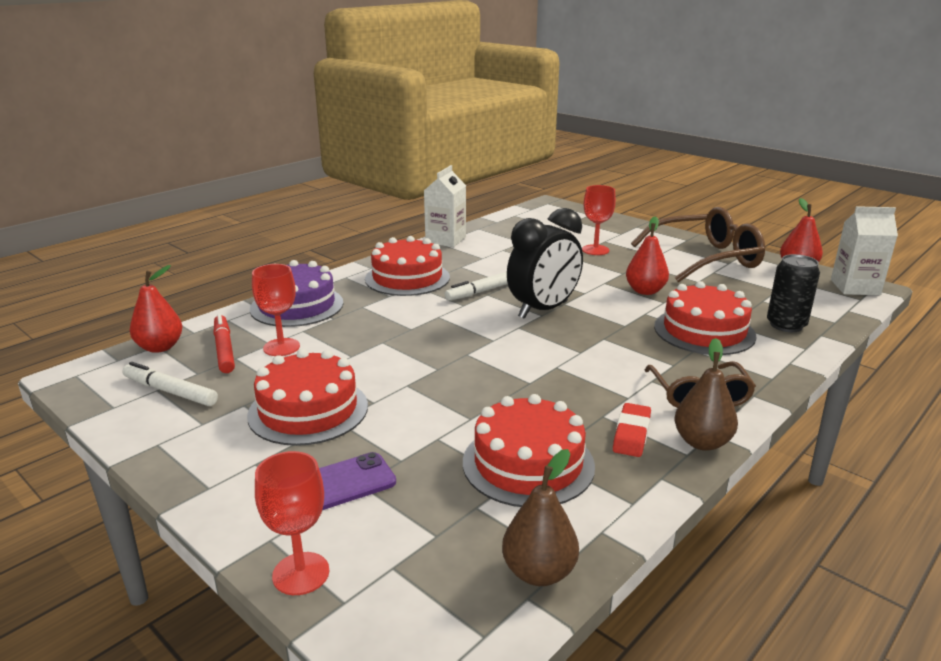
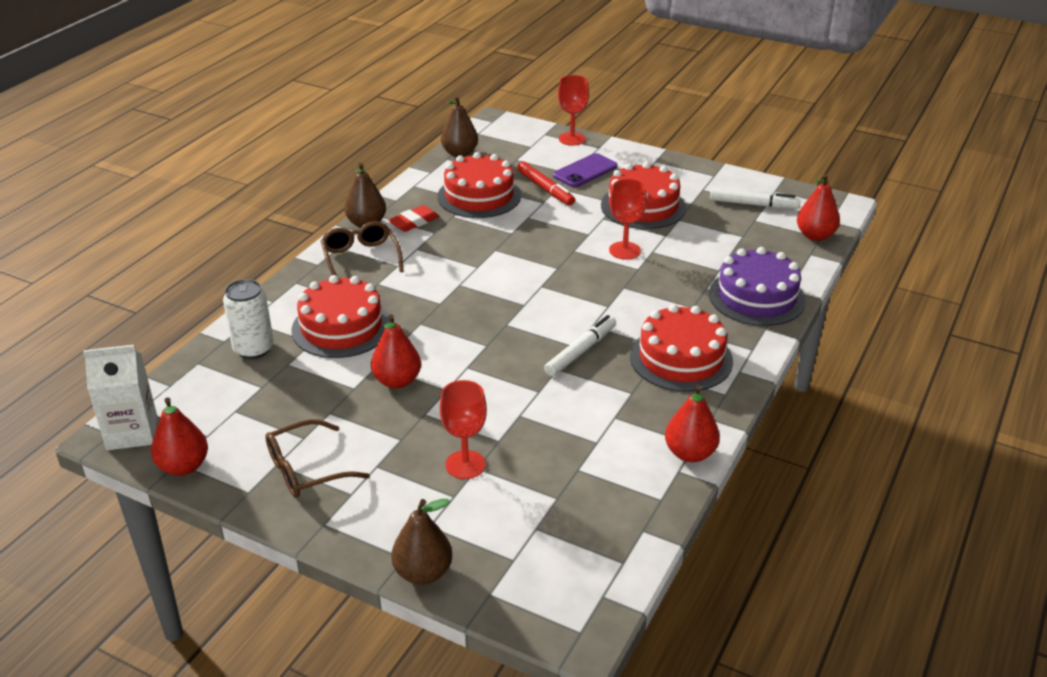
camera: 165 degrees right, 10 degrees up
(224, 349) = (761, 241): red marker -> red marker (545, 189)
(281, 347) = (717, 250): red goblet -> red goblet (624, 250)
(445, 240) = (690, 453): white carton -> red pear
(543, 310) = (506, 331): black clock -> none
(625, 222) = (423, 573): none -> brown pear
(631, 434) = (414, 222): red eraser -> red eraser turned 45 degrees clockwise
(706, 258) = (306, 470): brown glasses -> brown glasses, size x0.59
(786, 325) = (253, 349): black can -> white can

